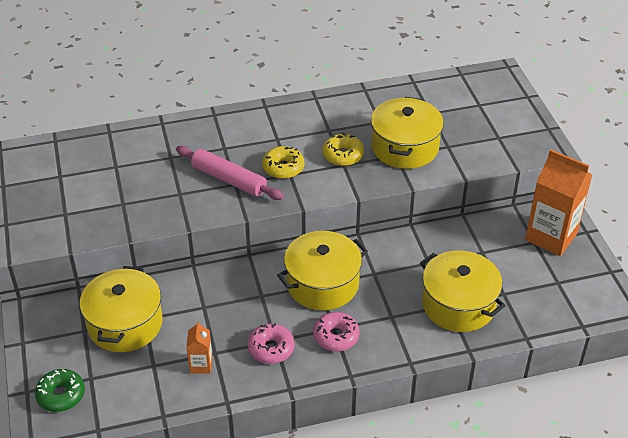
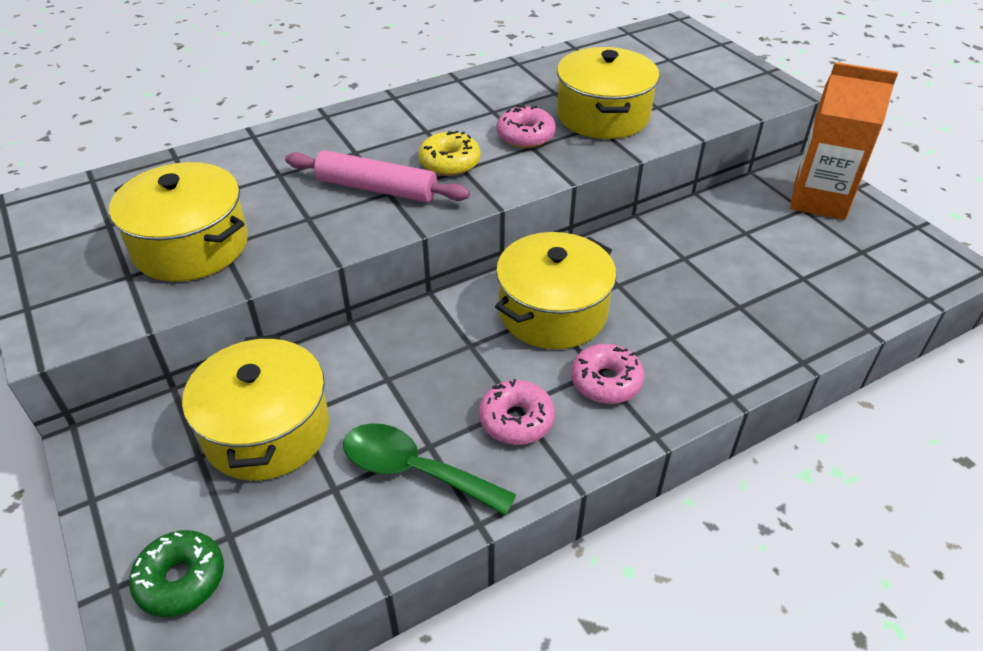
camera: 15 degrees left, 0 degrees up
(201, 365) = (414, 470): orange carton -> green spoon
(343, 155) = (525, 136): yellow donut -> pink donut
(458, 304) = (753, 303): yellow pot -> yellow pot (191, 246)

